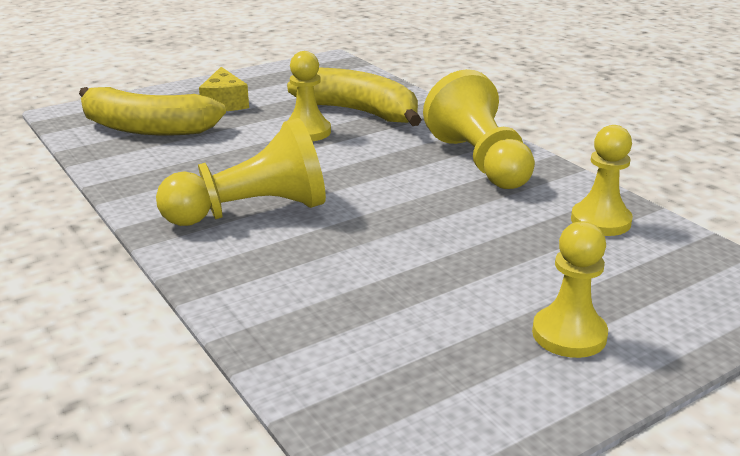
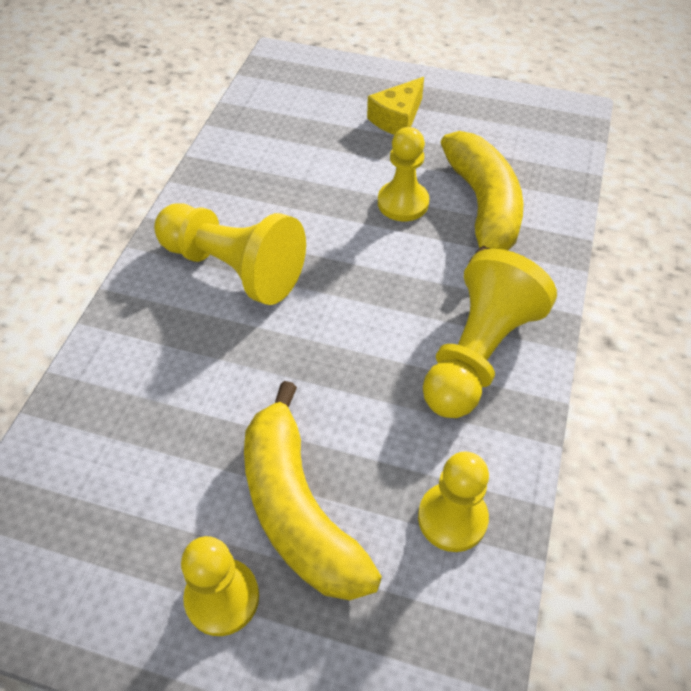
camera: 50 degrees right, 25 degrees up
(146, 128) = (303, 114): yellow banana -> yellow banana (298, 509)

